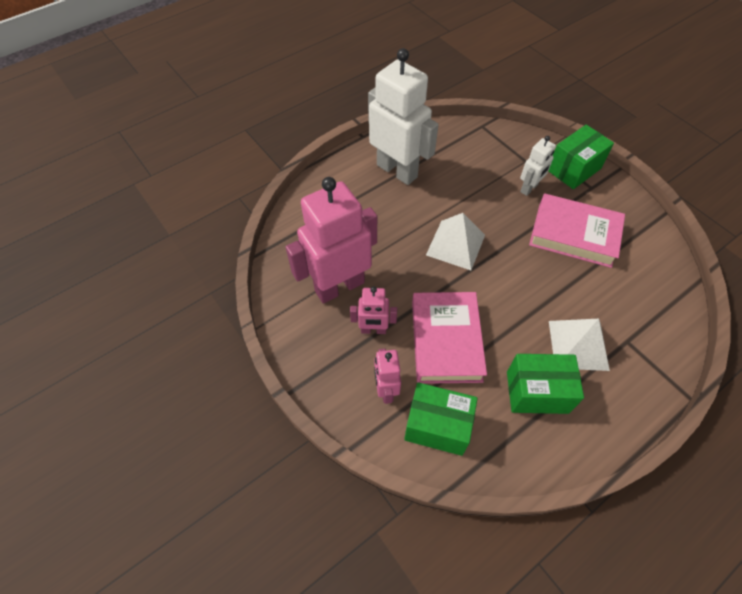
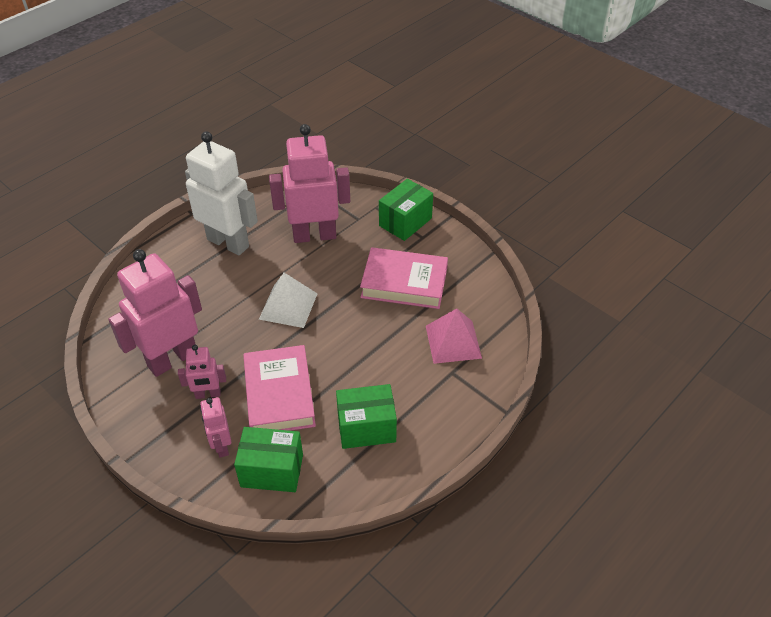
camera: 10 degrees left, 10 degrees down
(482, 173) = (314, 235): none -> pink robot
(529, 188) = (361, 245): white robot -> none
(578, 345) = (406, 382): white pyramid -> none
(627, 306) = (453, 342): none -> pink pyramid

